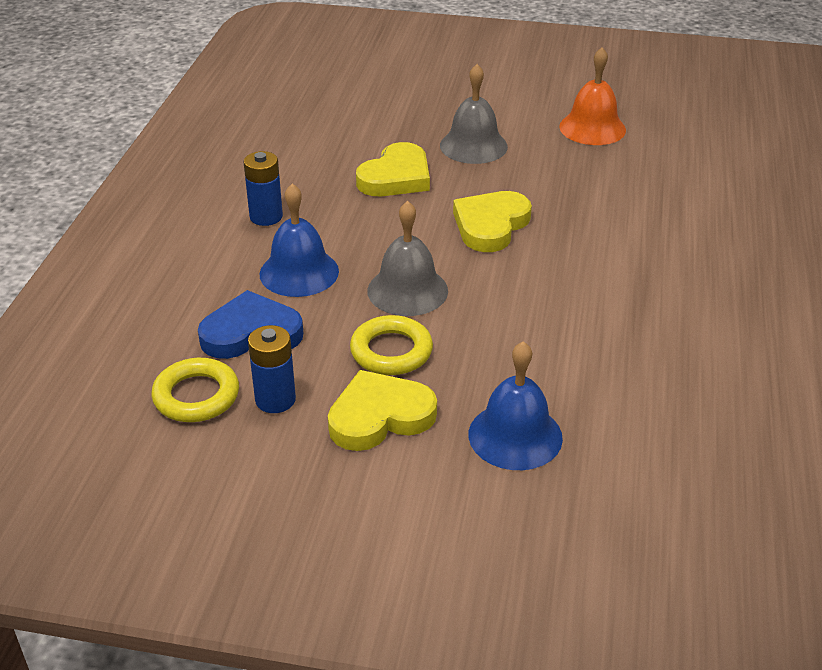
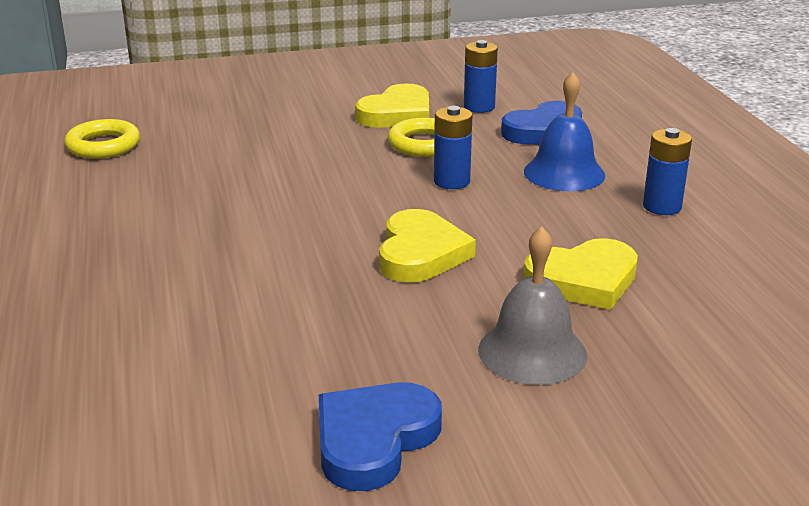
camera: 155 degrees right, 10 degrees down
(196, 396) = (534, 99): yellow ring -> yellow ring (103, 145)
(396, 177) = (583, 280): yellow heart -> yellow heart turned 120 degrees counterclockwise
(407, 290) = (451, 181): grey bell -> blue battery
(515, 435) = (292, 123): blue bell -> none
(592, 128) = (374, 440): orange bell -> blue heart

